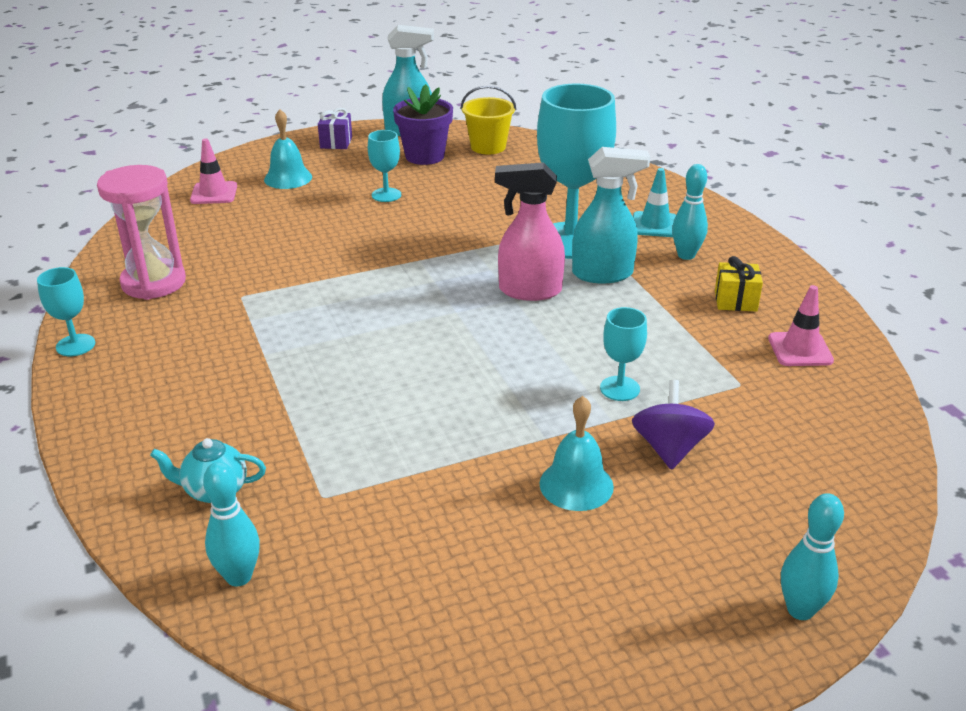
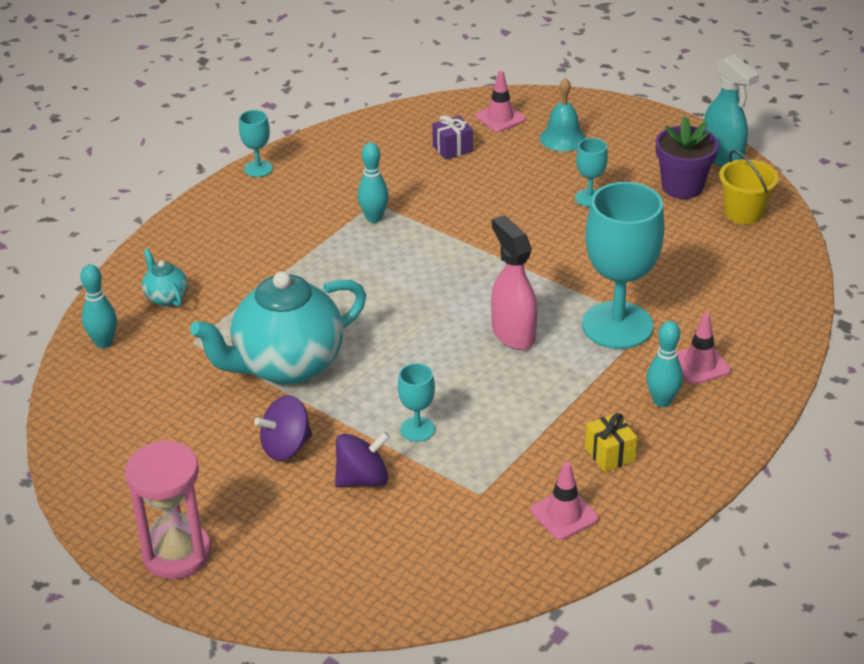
camera: 60 degrees right, 5 degrees up
(154, 283) = (355, 158): pink hourglass -> pink hourglass (177, 554)
(336, 142) = (651, 131): purple gift -> purple gift (452, 148)
(439, 438) = (287, 365): none -> turquoise teapot
(576, 485) = (286, 447): turquoise bell -> purple spinning top
(603, 274) = (579, 363): turquoise spray bottle -> none
(655, 225) = (700, 364): turquoise traffic cone -> pink traffic cone
(800, 610) = (234, 593): turquoise bowling pin -> turquoise bowling pin (374, 218)

